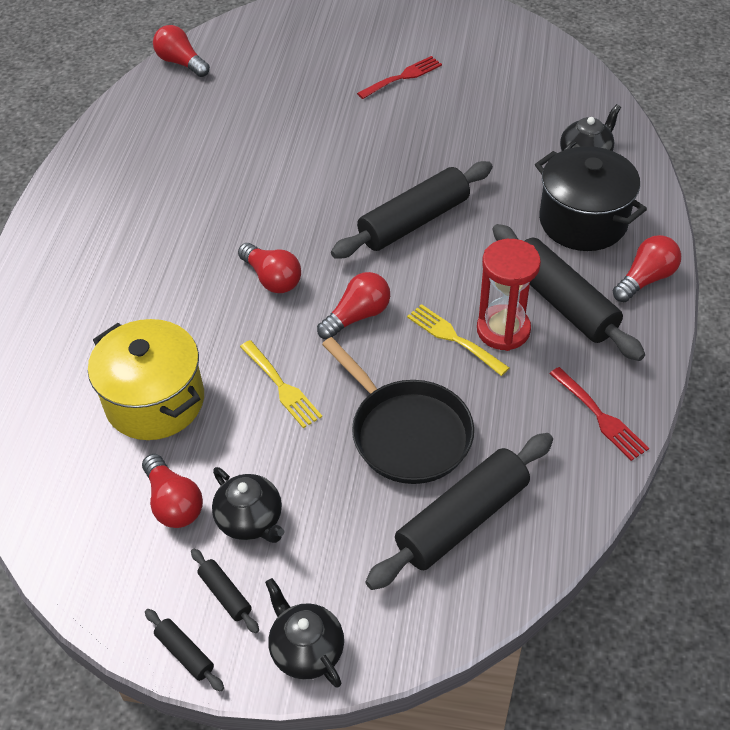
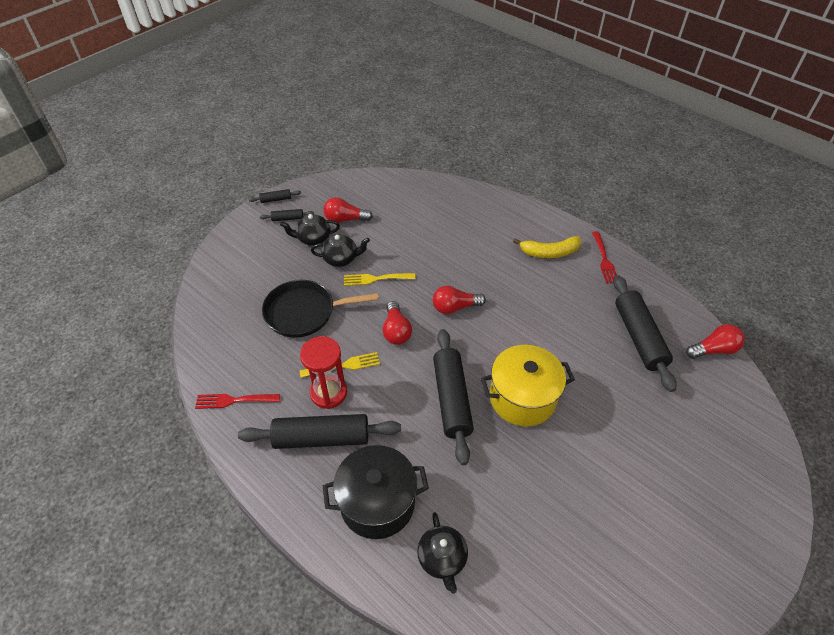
camera: 120 degrees right, 0 degrees up
(100, 229) = (549, 252): none -> yellow banana
(155, 401) = (407, 232): yellow pot -> yellow pot (522, 398)
(306, 649) = (241, 231): black teapot -> black teapot (341, 259)
(403, 77) = (624, 485): red fork -> red fork (604, 260)
(462, 519) = (241, 307): black rolling pin -> black rolling pin (639, 337)
(645, 279) = (298, 502): red light bulb -> none

